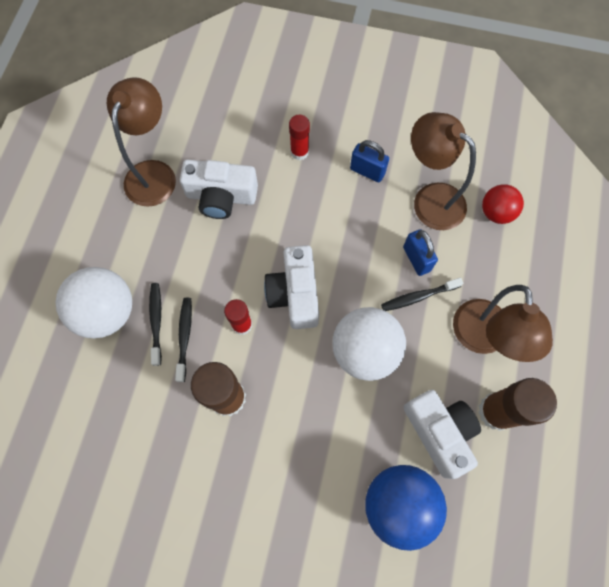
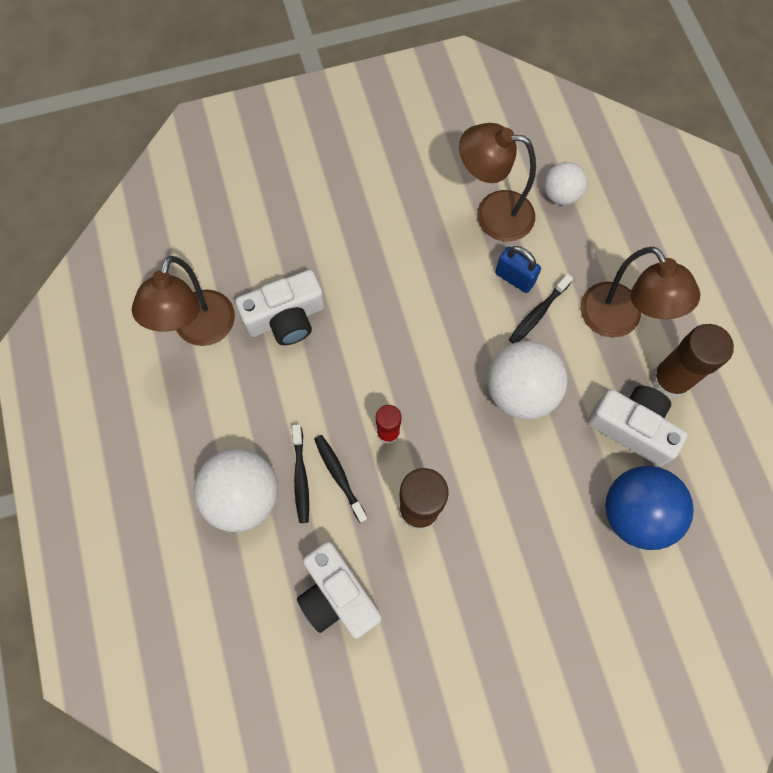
camera: 30 degrees left, 0 degrees up
(154, 173) = (200, 330): brown lamp -> brown lamp turned 150 degrees counterclockwise
(156, 321) = (301, 477): black toothbrush -> black toothbrush turned 150 degrees counterclockwise
(295, 294) = (420, 374): white camera -> white camera (337, 595)
(299, 152) = (337, 232): red glue stick -> none
(367, 171) = (416, 217): blue padlock -> none
(496, 212) = (560, 195): red ball -> white ball

